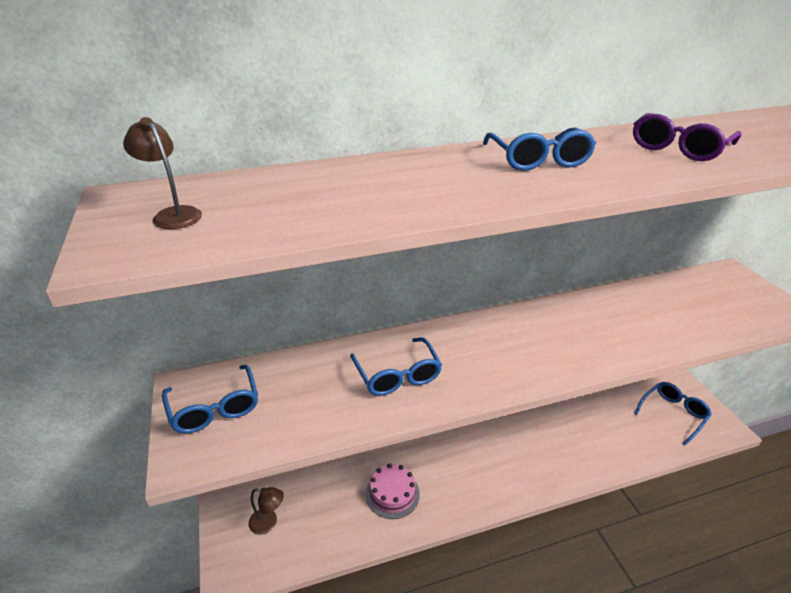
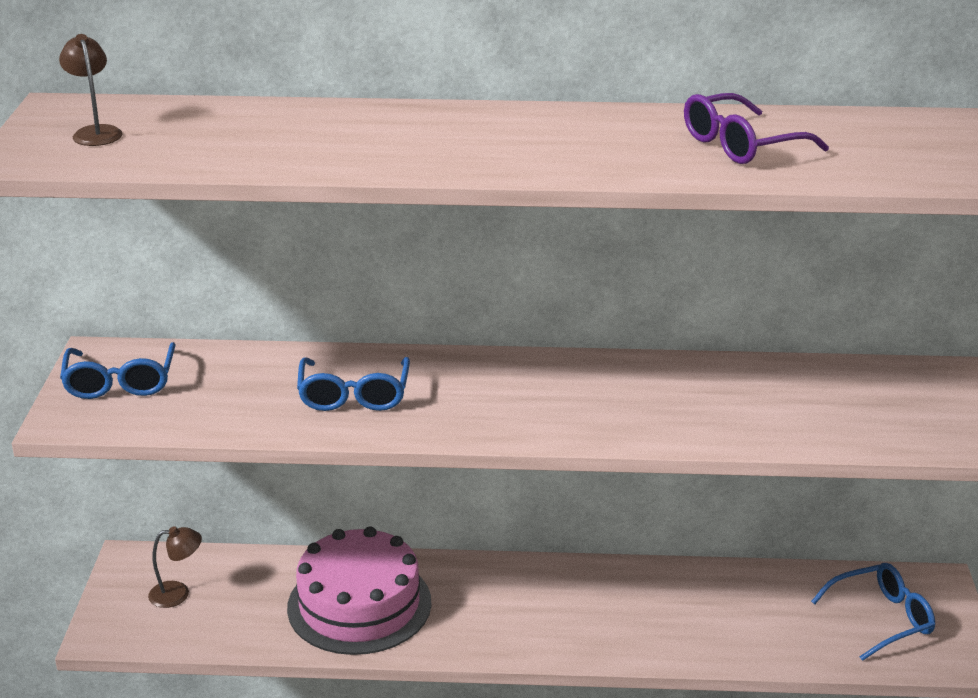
camera: 20 degrees right, 5 degrees down
(268, 523) = (178, 593): brown lamp -> brown lamp turned 45 degrees counterclockwise
(392, 494) = (359, 604): pink cake -> pink cake, size x1.75
(538, 159) = (538, 132): blue glasses -> none

